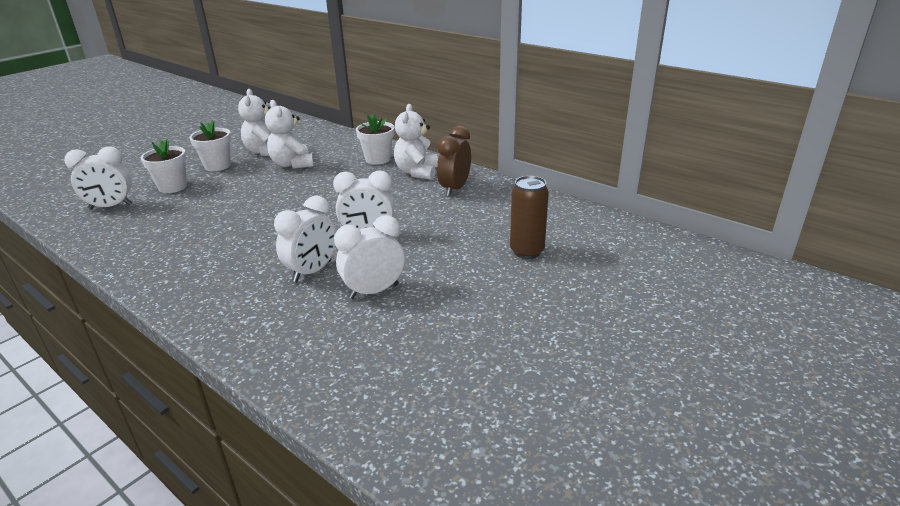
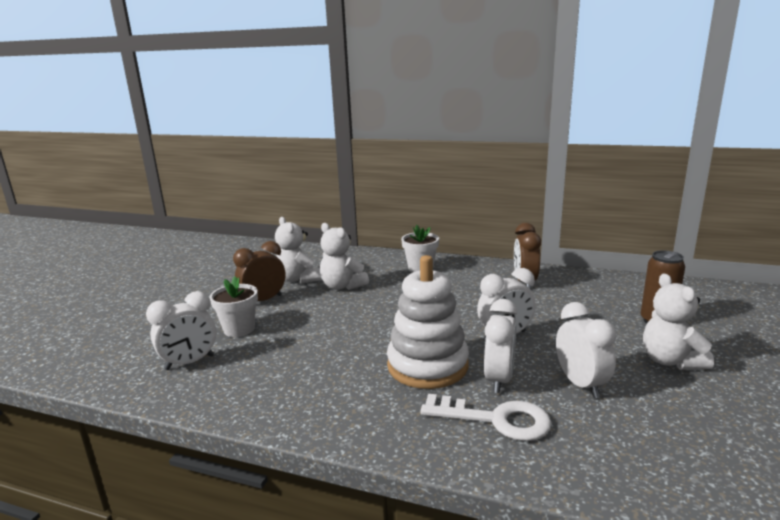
camera: 20 degrees left, 10 degrees down
(217, 166) = (263, 300): white flower pot -> brown clock
(267, 302) = (495, 419): none -> white key
(272, 247) = (427, 366): none -> white stacking toy
(374, 291) = (581, 384): white clock -> white clock turned 120 degrees clockwise
(417, 172) = (472, 274): white teddy bear -> white teddy bear (670, 361)

